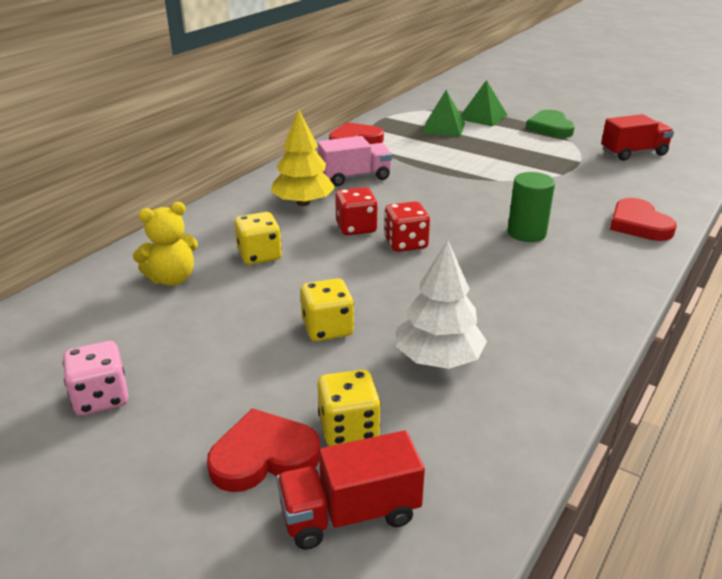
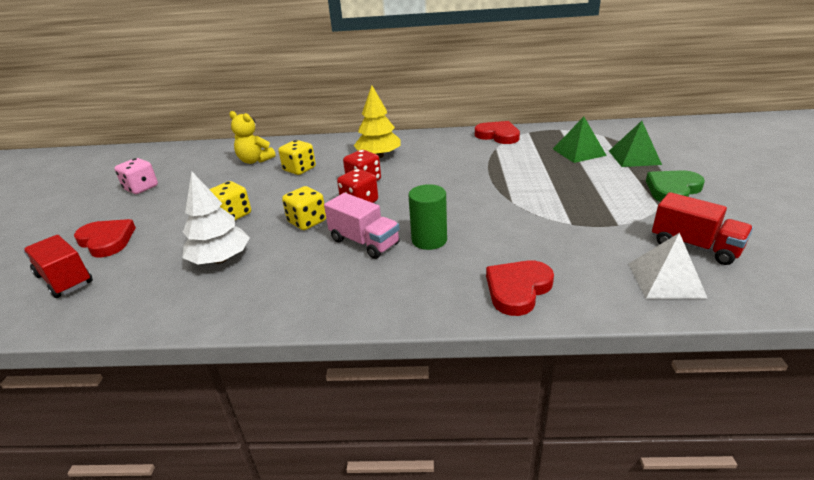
camera: 60 degrees right, 0 degrees up
(348, 428) = (137, 255): yellow dice -> yellow dice (307, 222)
(355, 177) = (437, 156): pink truck -> pink truck (364, 242)
(666, 176) = (666, 280): none -> white pyramid

